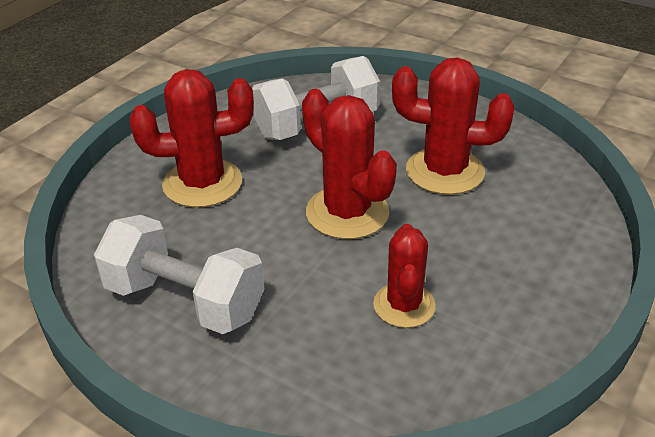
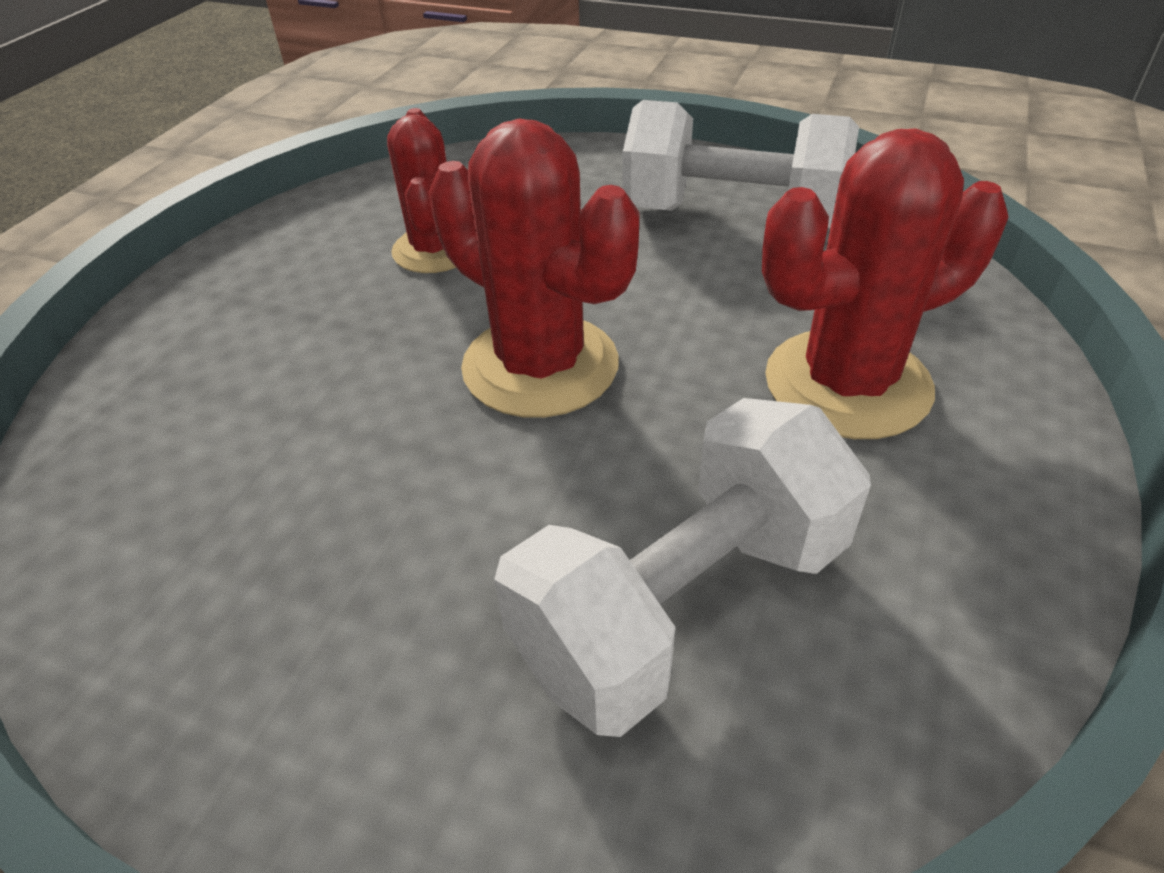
camera: 170 degrees right, 5 degrees up
(445, 171) = (339, 492): red cactus -> none

